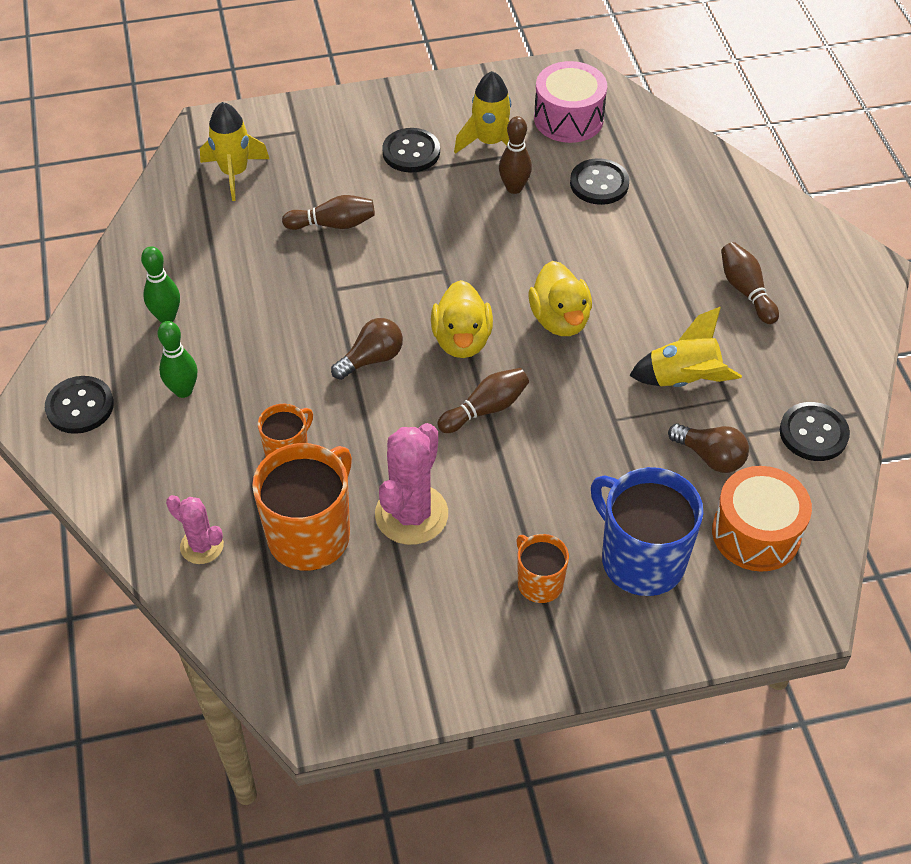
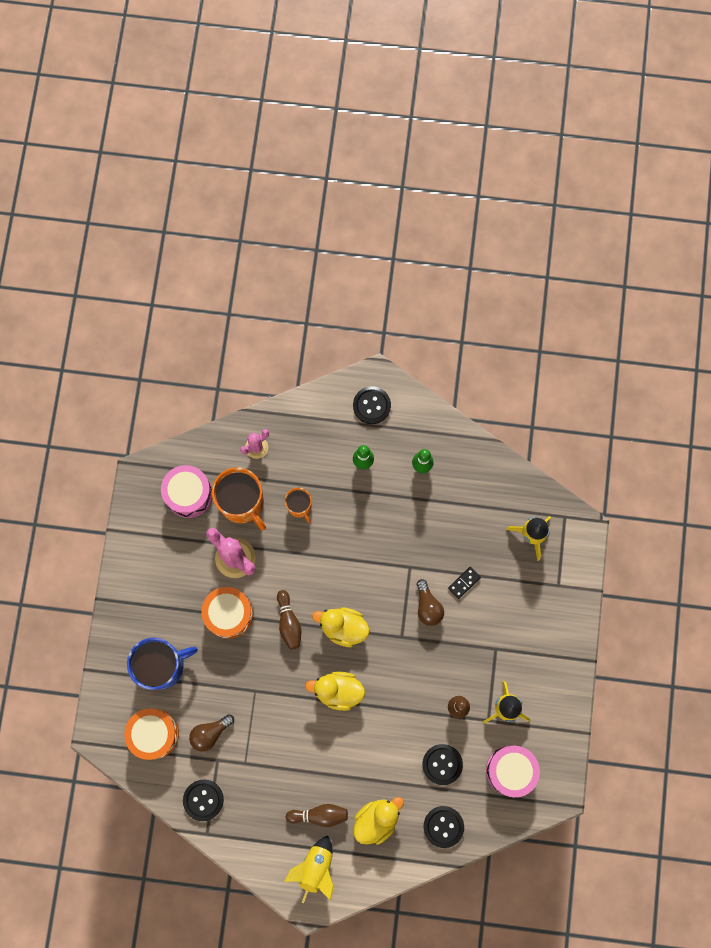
camera: 110 degrees right, 25 degrees up
(324, 623) = (188, 494): none -> pink drum
(333, 224) = (464, 583): brown bowling pin -> black domino
(371, 359) = (348, 571): brown light bulb -> brown light bulb (428, 606)
(411, 152) = (513, 653): black button -> black button (443, 826)
(510, 493) = (229, 614): none -> orange drum
(539, 583) = (169, 608): orange mug -> none
(683, 379) = (268, 743): yellow rocket -> yellow rocket (315, 867)
(712, 229) = (376, 819): none -> yellow duck

